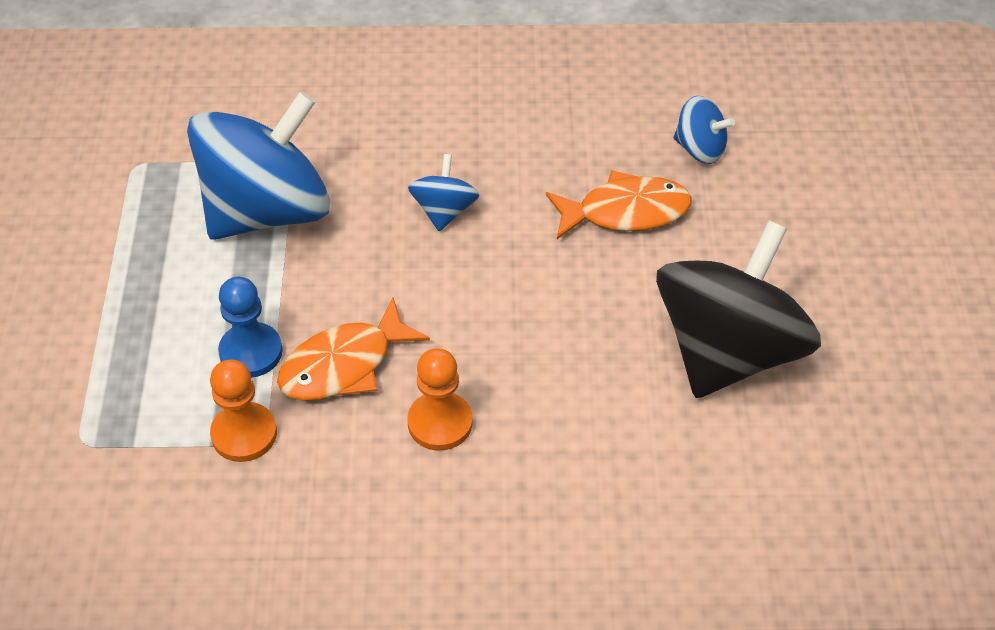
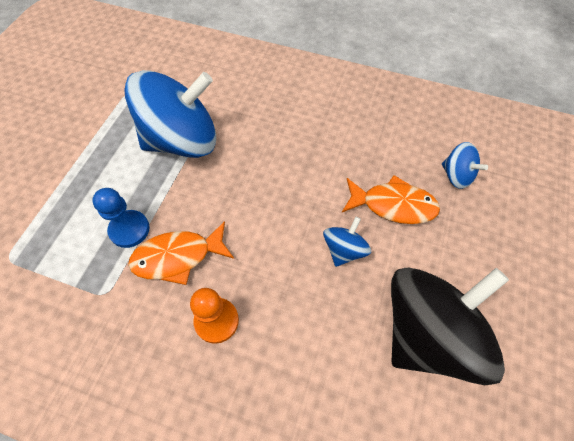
camera: 20 degrees right, 10 degrees up
(244, 434) = (98, 285): orange pawn -> none
(444, 211) = (282, 171): blue spinning top -> blue spinning top (344, 250)

